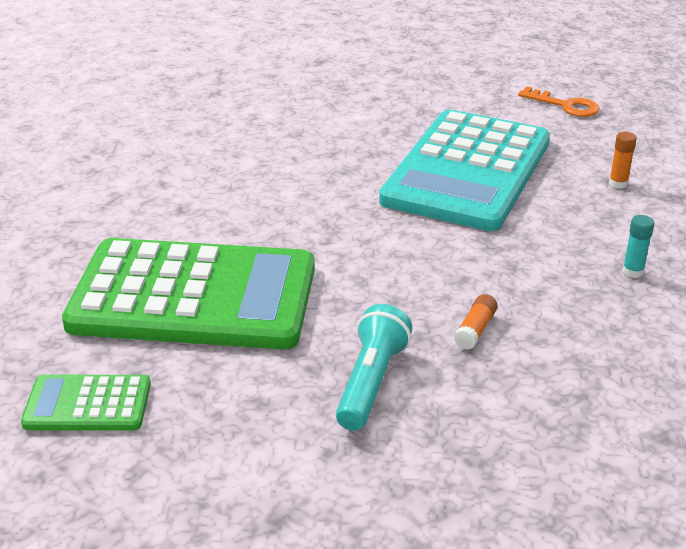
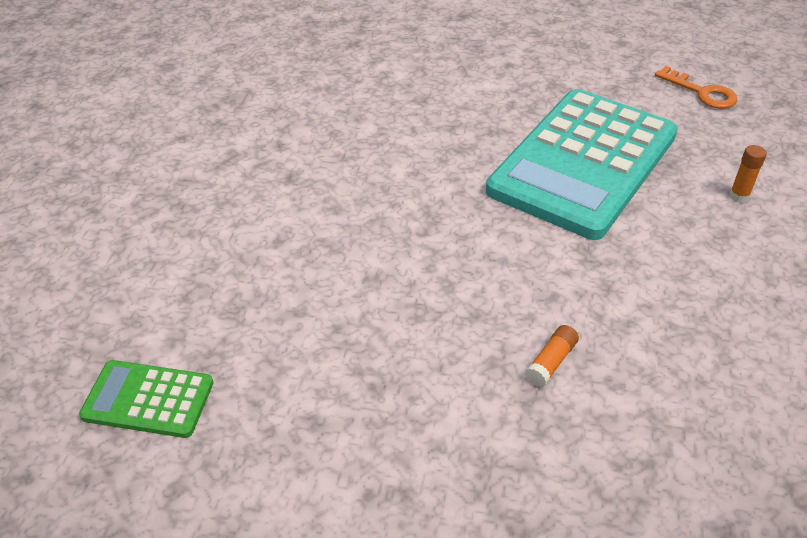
camera: 10 degrees right, 10 degrees up
(194, 297) = (278, 283): green calculator -> none
(371, 382) = (430, 413): turquoise flashlight -> none
(633, 272) = (733, 310): turquoise glue stick -> none

